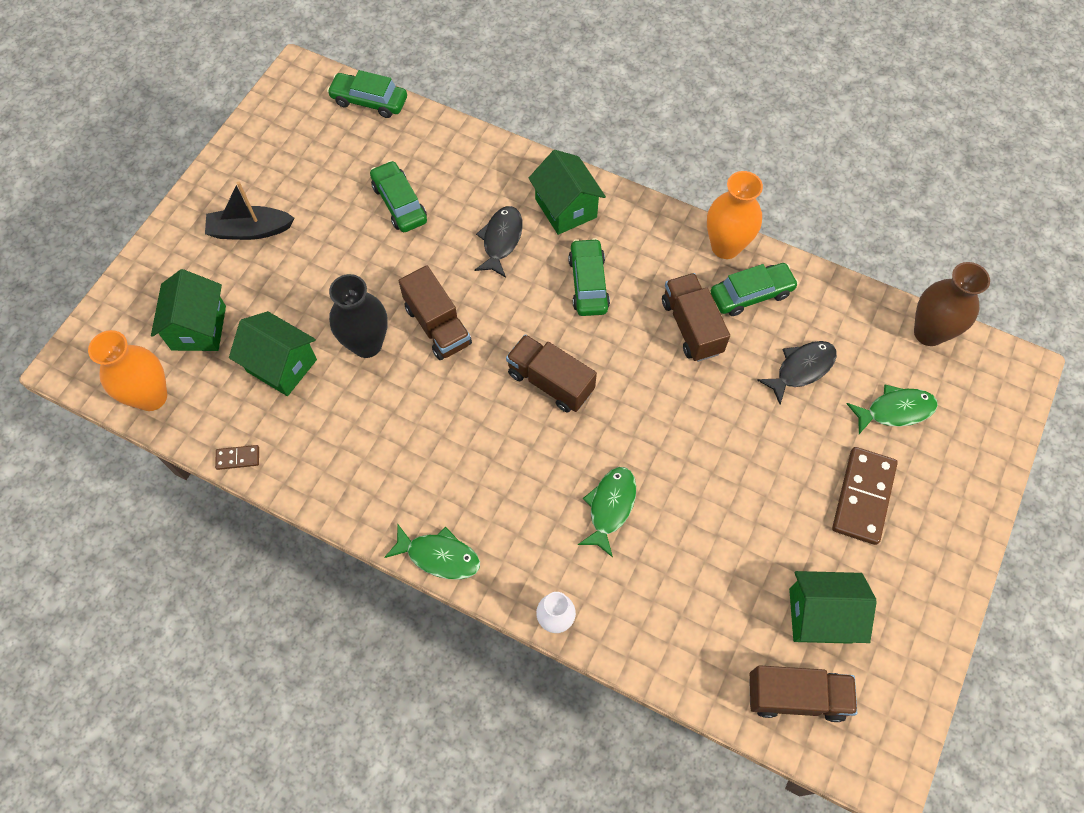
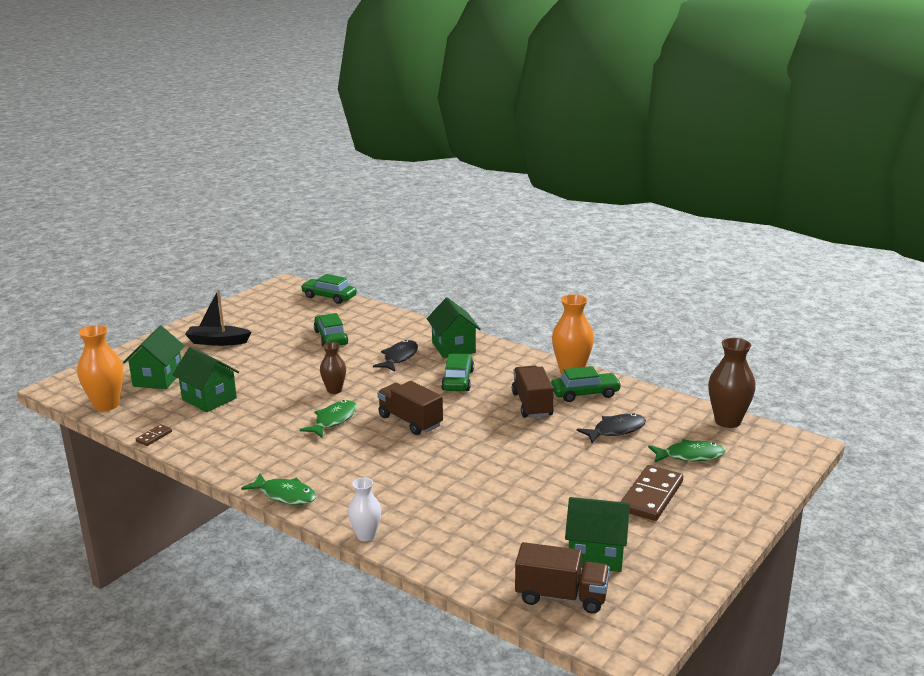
camera: 10 degrees right, 40 degrees down
(238, 458) = (154, 436): brown domino -> brown domino turned 60 degrees counterclockwise
(367, 344) = (277, 394): black vase -> none
(437, 326) = (334, 390): brown truck -> brown vase
(610, 507) = (434, 483): green fish -> green fish (333, 420)

